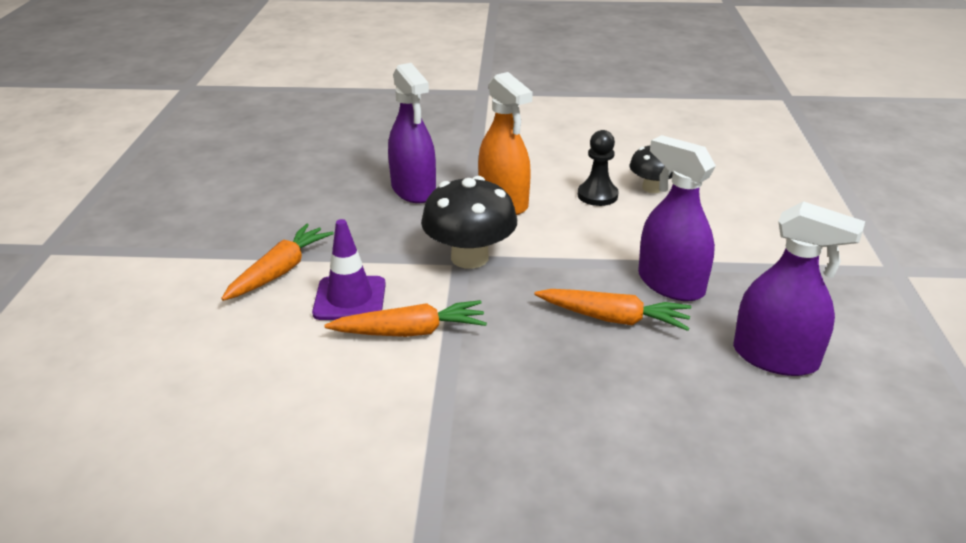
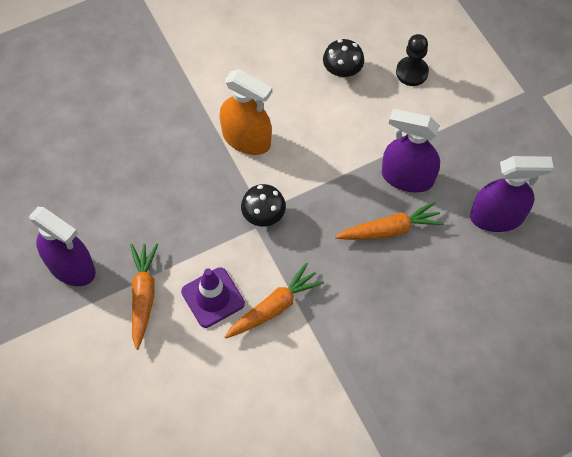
camera: 30 degrees left, 30 degrees up
(413, 190) = (170, 156): purple spray bottle -> purple spray bottle (71, 267)
(469, 257) = (263, 215): black mushroom -> black mushroom, size x0.61
(597, 195) = (309, 98): black pawn -> black pawn (412, 72)

